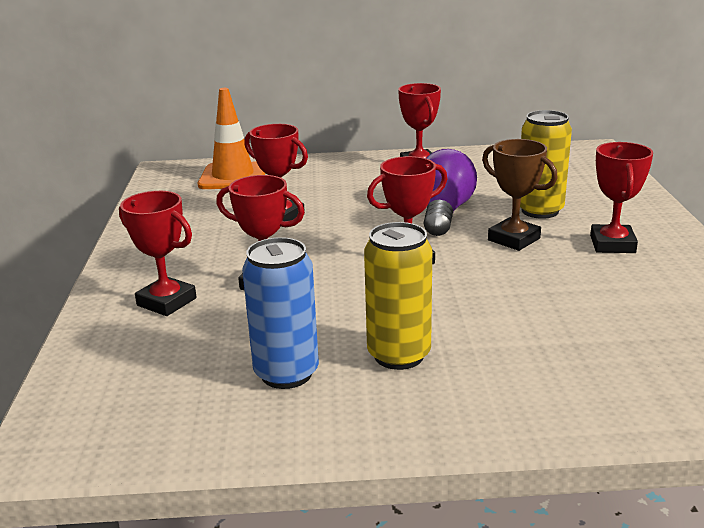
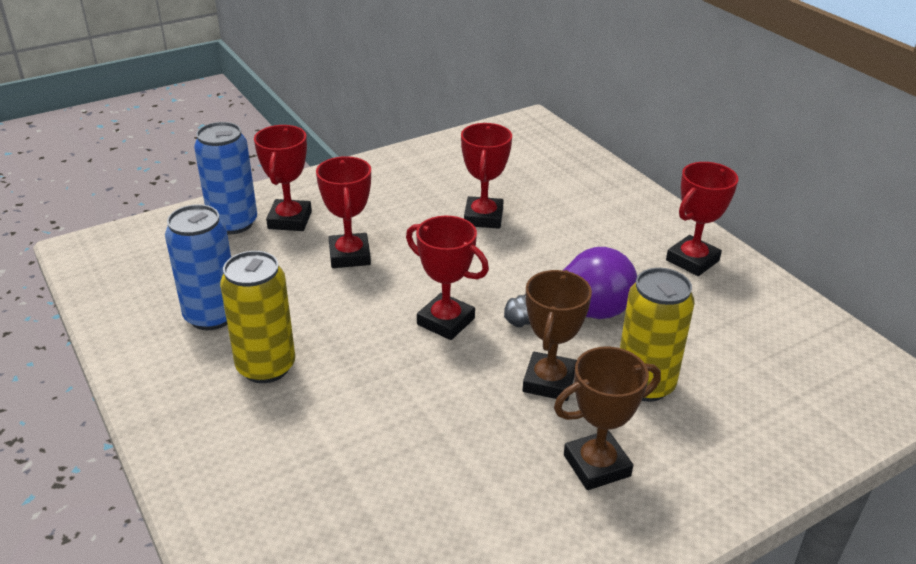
camera: 60 degrees right, 10 degrees up
(129, 334) = (233, 223): none -> blue can
(233, 177) = (548, 161): orange traffic cone -> none
(612, 244) = (597, 465): red trophy -> brown trophy

